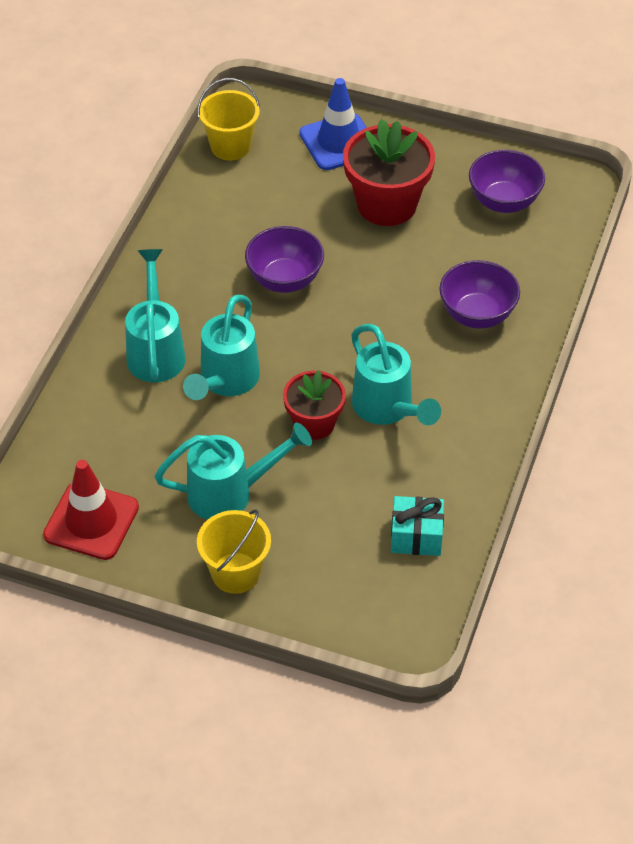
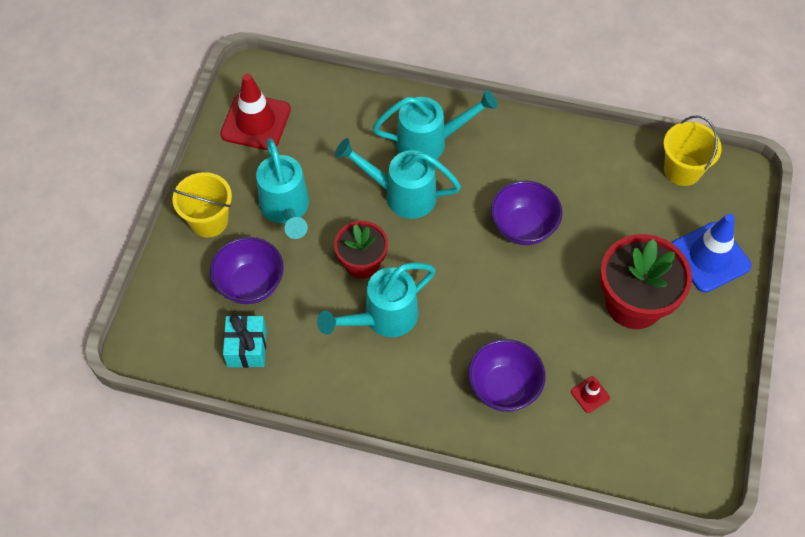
camera: 85 degrees right, 10 degrees up
(487, 250) = (590, 395): none -> red traffic cone
(504, 202) = (660, 408): purple bowl -> purple bowl (250, 284)

